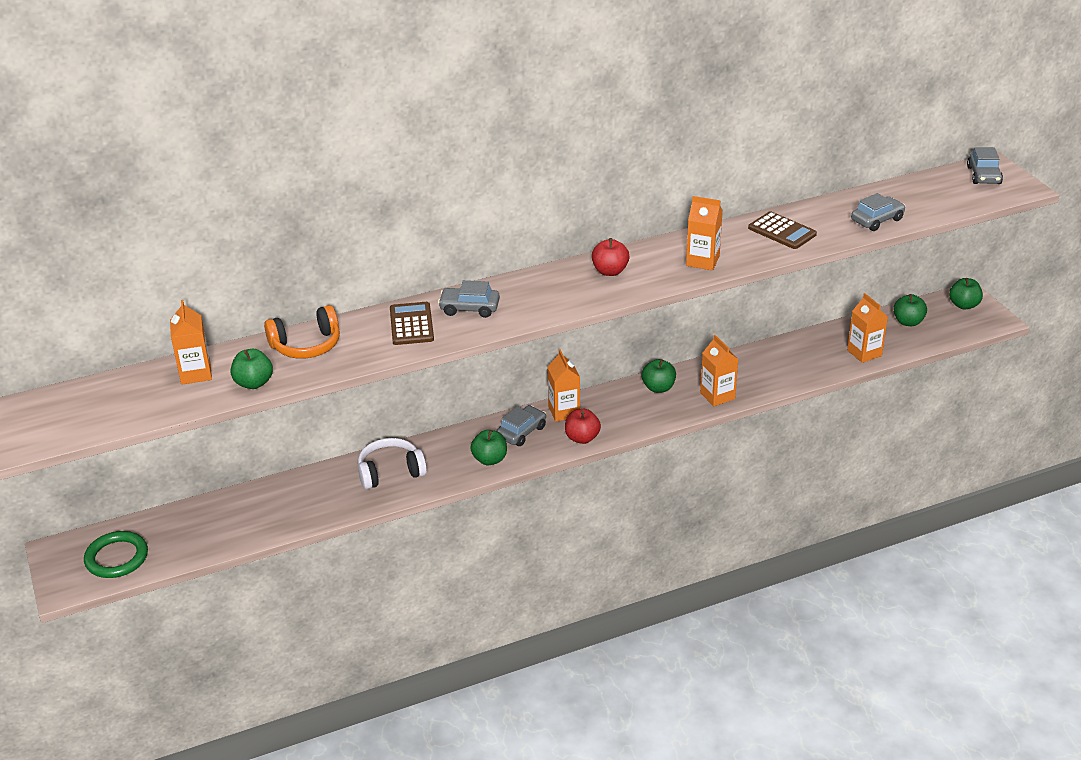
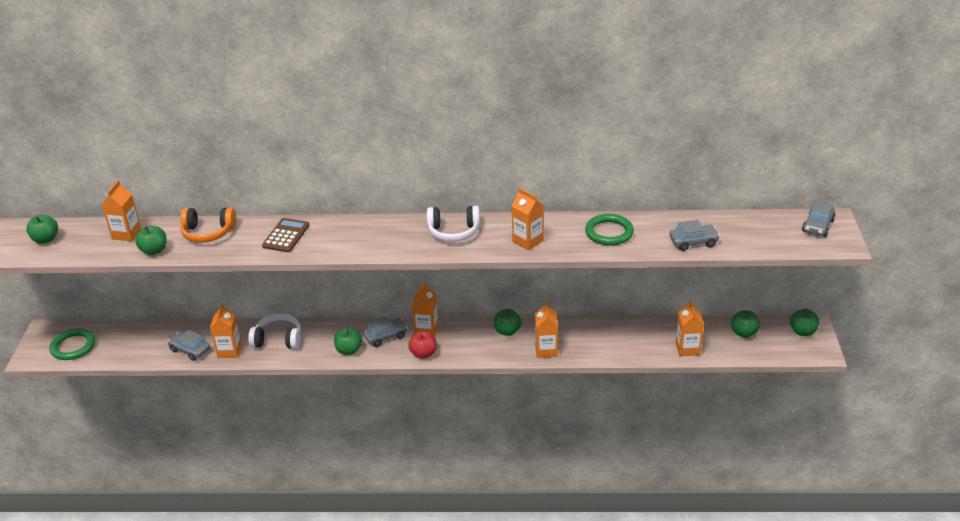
camera: 25 degrees right, 0 degrees up
(85, 408) = (46, 239): none -> green apple
(338, 502) = (229, 351): none -> orange carton
(469, 308) = (333, 234): grey car -> grey car (190, 350)
(610, 271) = (453, 231): red apple -> white headphones
(782, 231) = (609, 232): brown calculator -> green ring

